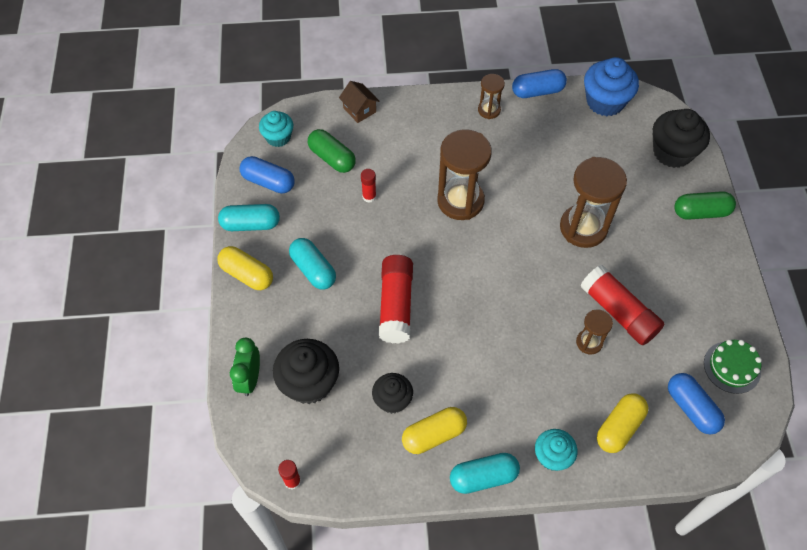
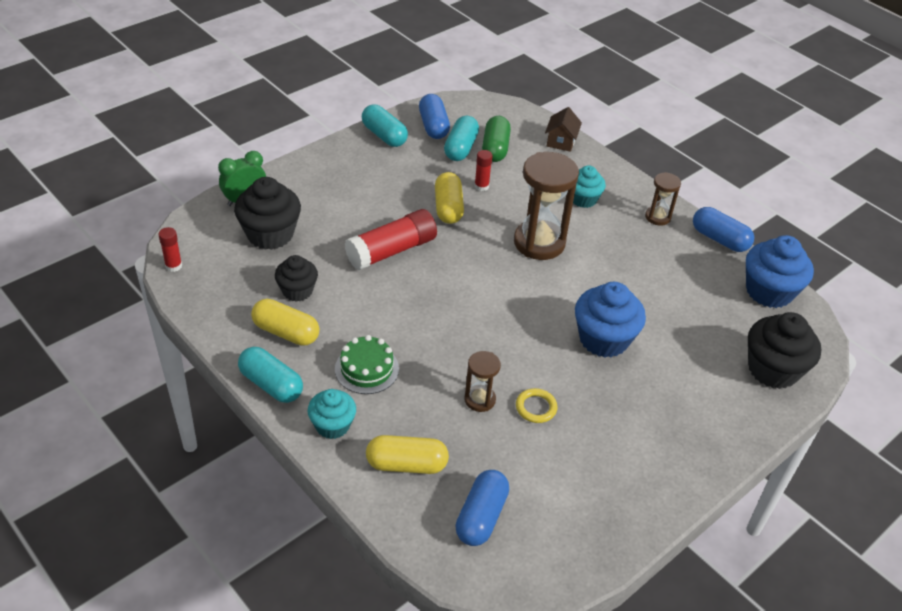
camera: 50 degrees right, 15 degrees down
(247, 274) = (336, 155): yellow capsule -> yellow capsule (448, 208)
(278, 137) = (481, 111): turquoise cupcake -> turquoise cupcake (583, 199)
(313, 270) = (377, 188): turquoise capsule -> turquoise capsule (461, 148)
(583, 228) = (603, 339): brown hourglass -> blue cupcake
(618, 312) = (536, 407): red glue stick -> yellow ring
(701, 212) = (726, 425): green capsule -> none
(732, 367) = (563, 533): green cake -> green cake (366, 369)

